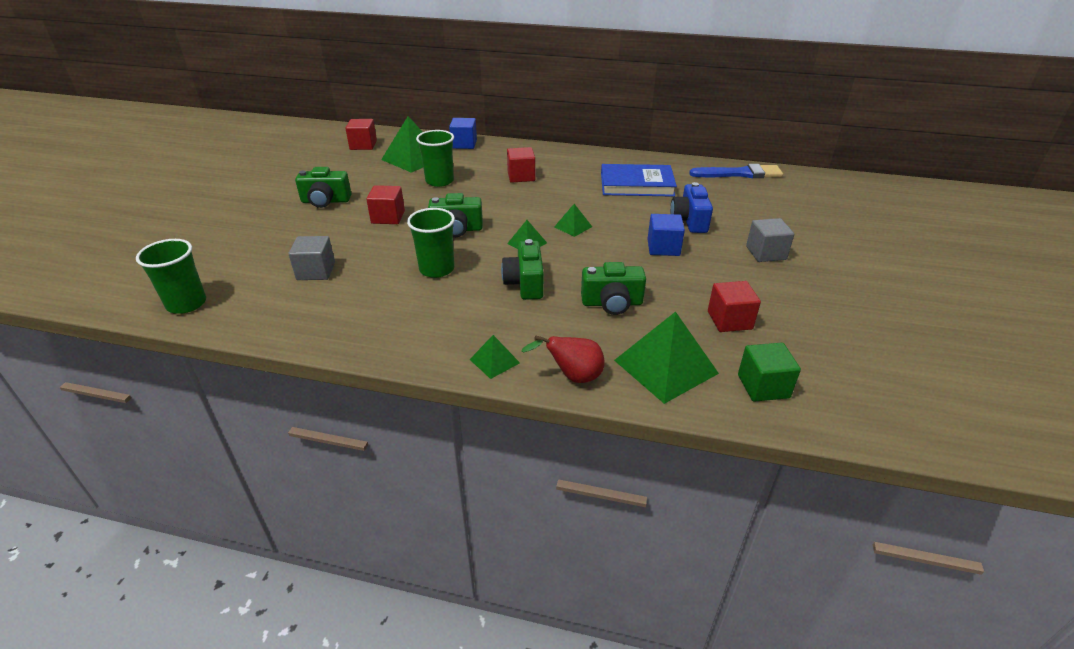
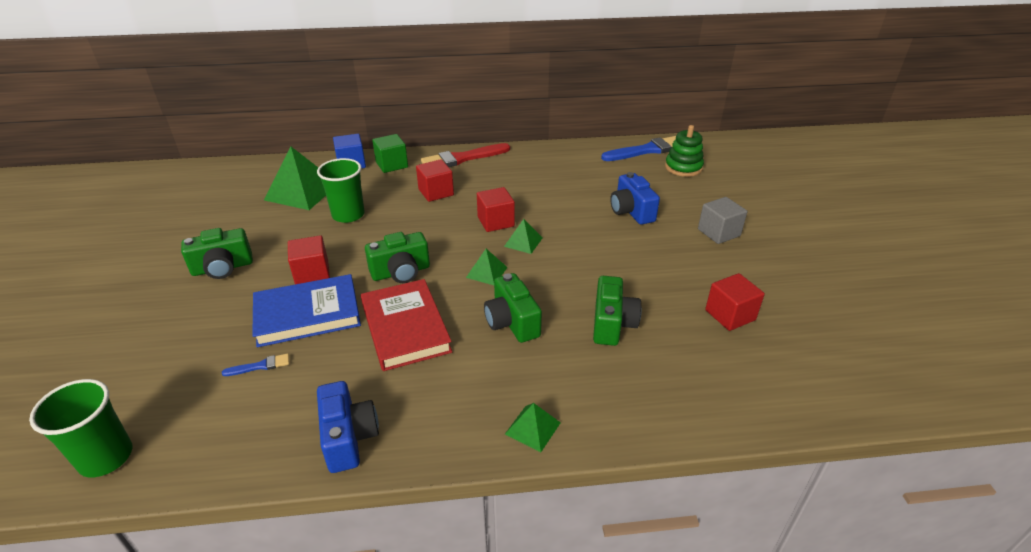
camera: 20 degrees left, 0 degrees up
(316, 271) = (260, 366): grey cube -> blue brush
(351, 332) = (348, 438): none -> blue camera
(363, 145) = (231, 185): red cube -> red cube (496, 222)
(437, 269) = (405, 328): green cup -> red book
(560, 154) = (462, 158): none -> red brush
(572, 377) = (623, 423): red pear -> none
(612, 303) = (612, 324): green camera -> green camera turned 60 degrees counterclockwise
(636, 184) = (559, 180): blue book -> blue book (307, 314)
(663, 247) = (624, 247): blue cube -> none
(665, 367) = (703, 384): green pyramid -> none
(763, 386) = (800, 381): green cube -> green cube (392, 165)
(767, 193) = (683, 167): none -> green stacking toy

